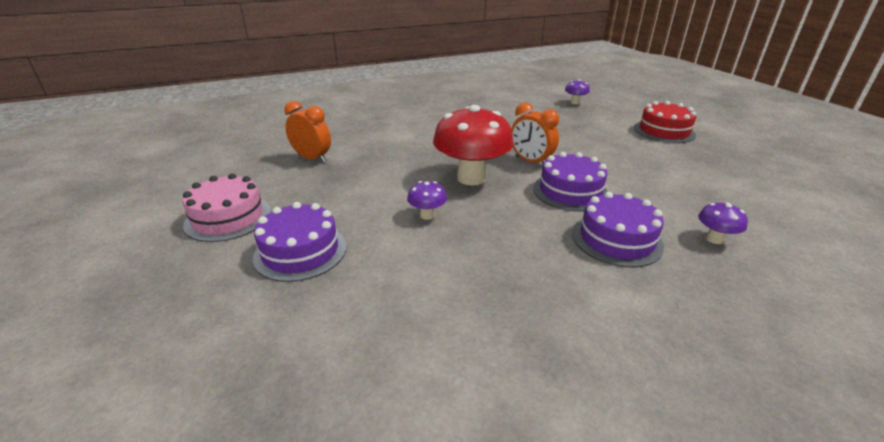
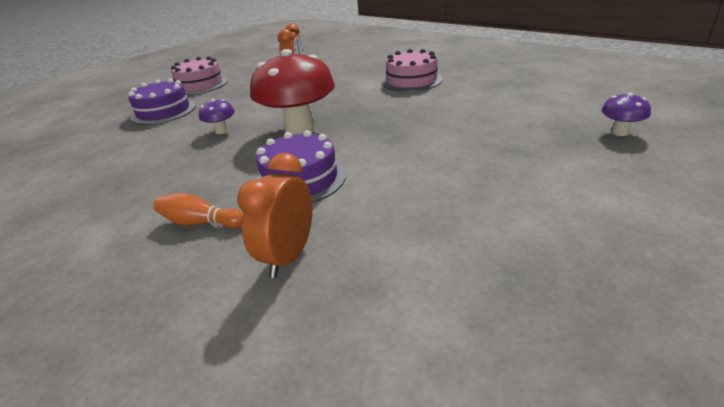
camera: 70 degrees right, 0 degrees up
(419, 121) = (411, 81): none -> pink cake
(531, 161) = (363, 146): orange clock -> orange clock (288, 256)
(616, 239) = (200, 223): purple cake -> orange bowling pin
(664, 131) = (609, 224): red cake -> none
(714, 239) = (216, 298): purple mushroom -> none

